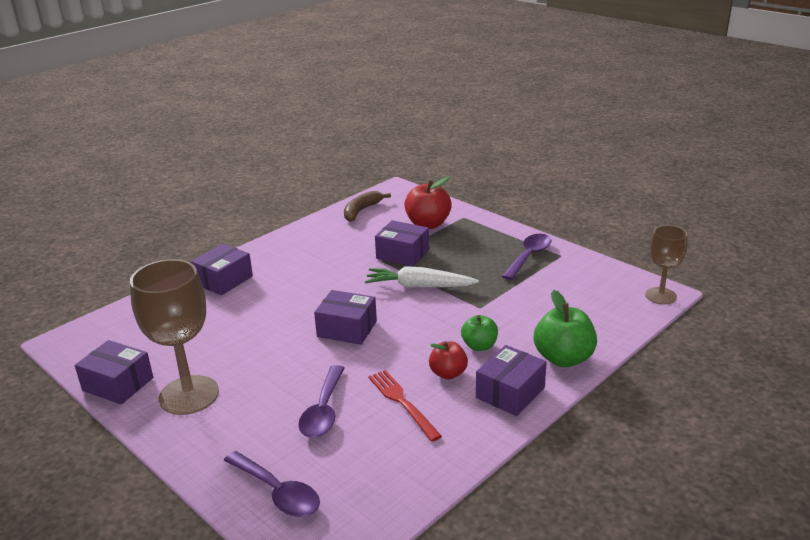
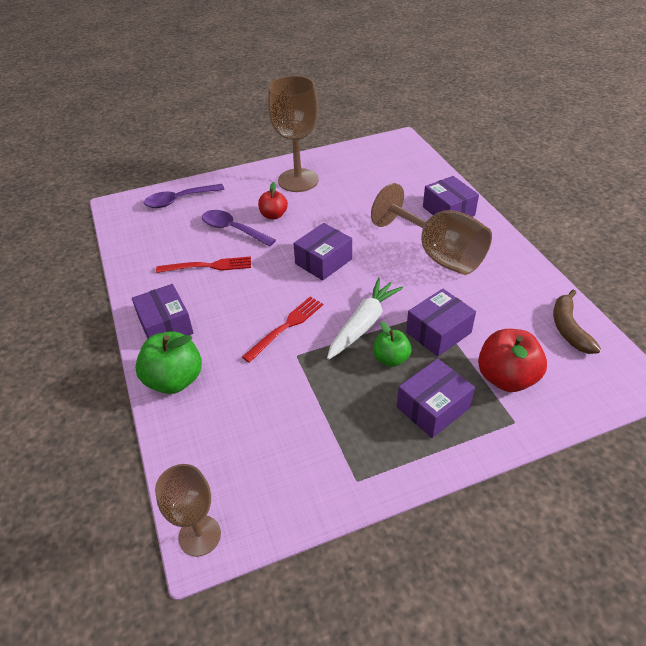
camera: 115 degrees right, 15 degrees up
(118, 384) = (333, 157): purple box -> purple box (433, 407)
(300, 272) = (438, 254): none -> brown goblet
(361, 211) = (569, 329): brown banana -> brown banana turned 150 degrees counterclockwise
(448, 373) = (219, 300): red apple -> red apple (273, 215)
(452, 322) = (286, 327): none -> red fork
(479, 346) = (238, 331): green apple -> green apple (391, 359)
(529, 256) = (372, 443): purple spoon -> none

